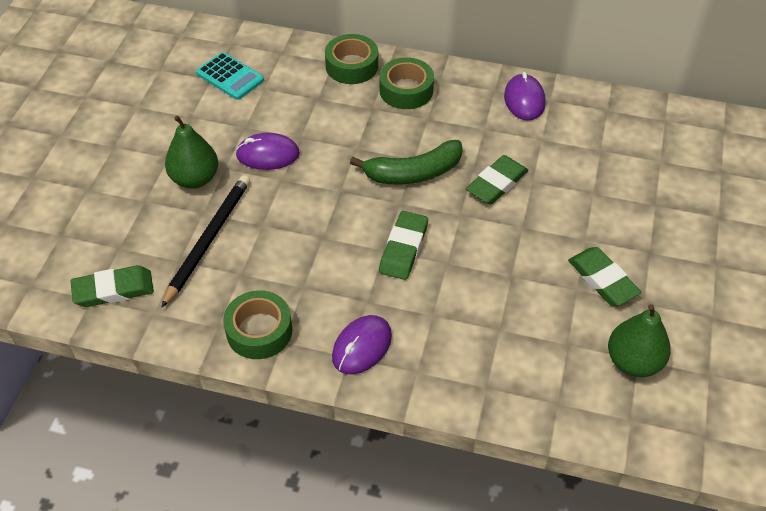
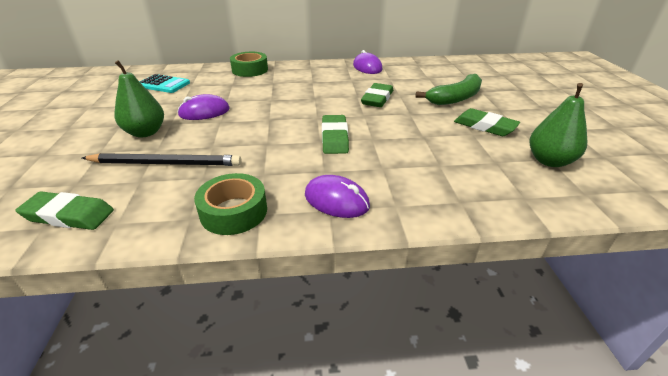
camera: 20 degrees left, 15 degrees down
(113, 290) = (68, 215): green eraser -> green eraser turned 45 degrees clockwise
(208, 240) = (165, 163): black pencil -> black pencil turned 90 degrees clockwise
(361, 346) = (336, 200): purple mouse -> purple mouse turned 75 degrees counterclockwise
(406, 90) = (291, 73): green tape -> none
(413, 173) = (318, 103): green banana -> green banana (455, 98)

